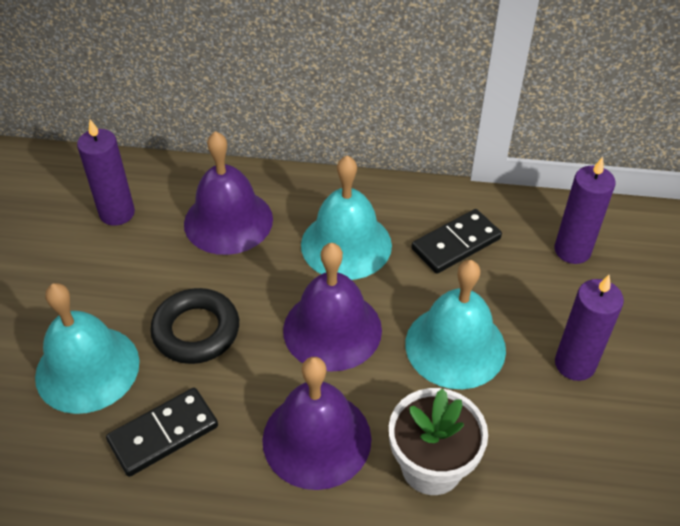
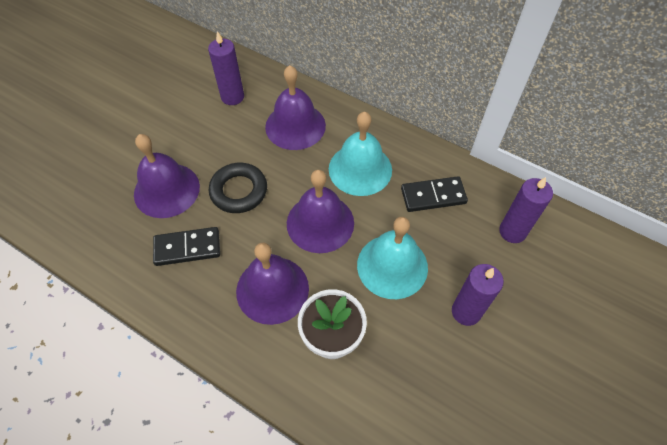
camera: 25 degrees right, 10 degrees up
(87, 368) = (166, 190): turquoise bell -> purple bell

